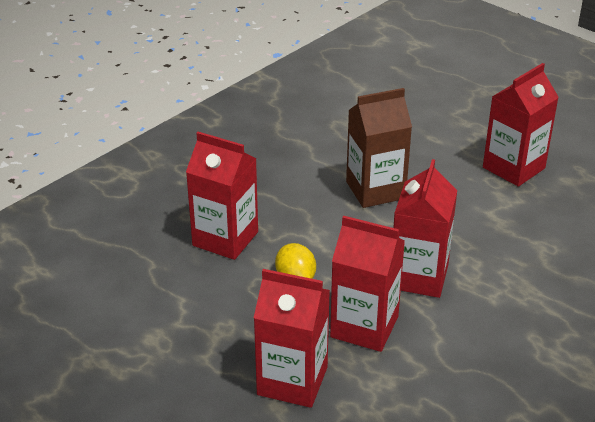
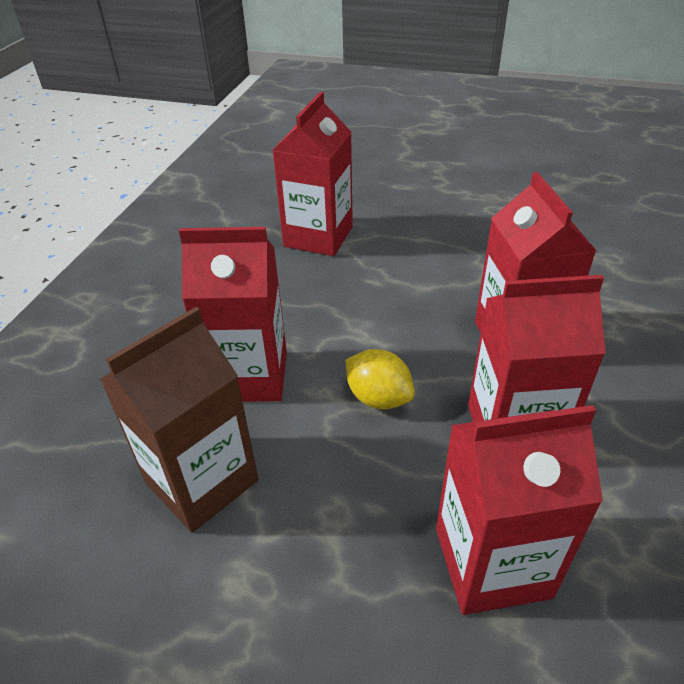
camera: 25 degrees left, 5 degrees up
(375, 190) = (386, 255): brown carton -> brown carton (202, 481)
(513, 168) = (502, 191): red carton -> red carton (318, 237)

